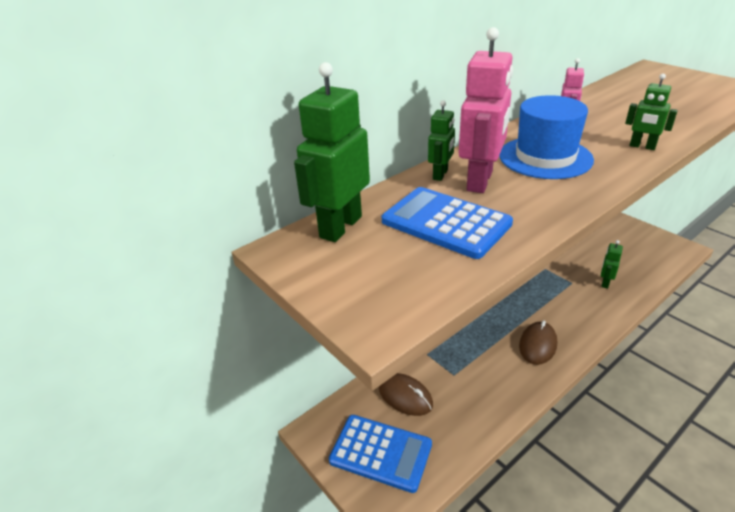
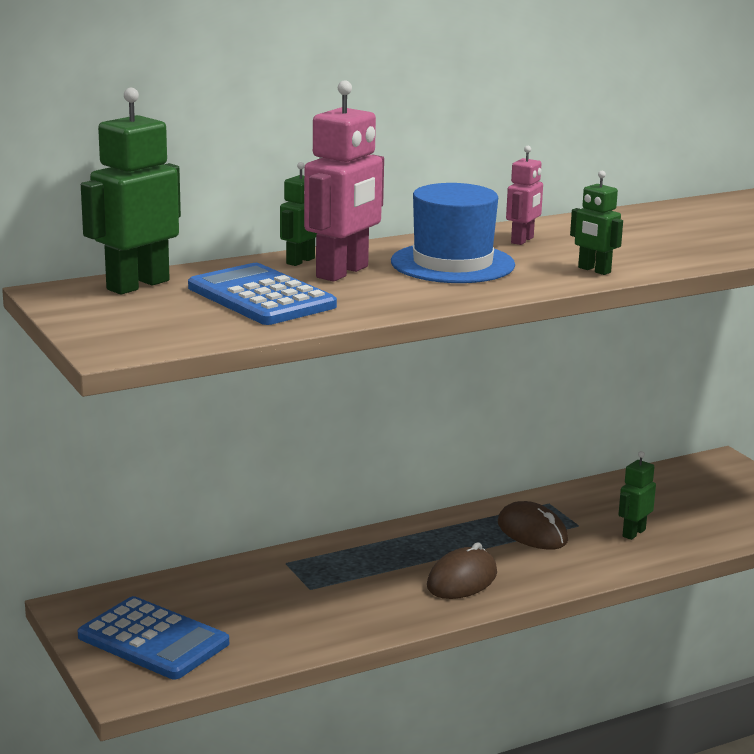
camera: 10 degrees right, 15 degrees down
(405, 396) = (223, 597): brown mouse -> brown mouse (532, 532)

